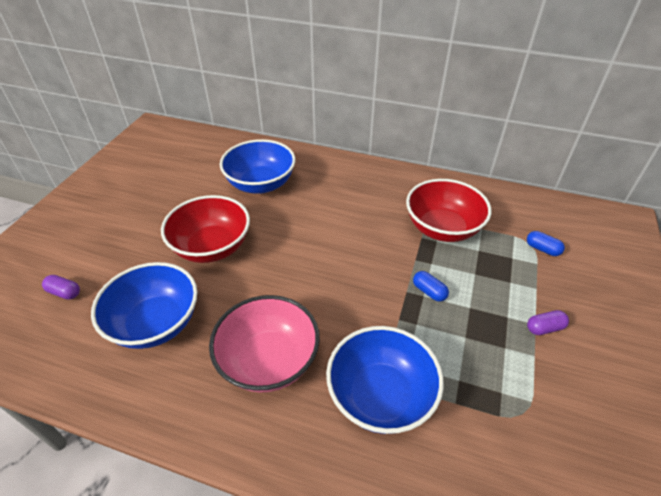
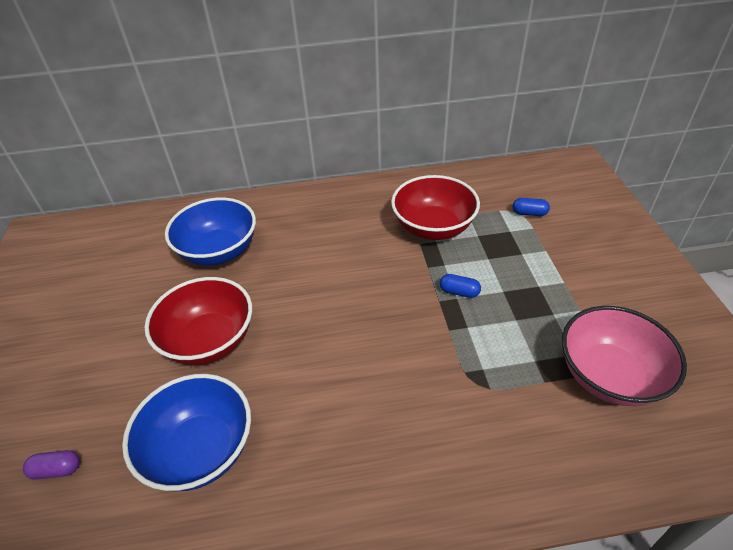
camera: 25 degrees left, 0 degrees up
(268, 361) = (352, 428): pink bowl -> pink bowl (609, 376)
(381, 396) = (478, 408): blue bowl -> none
(544, 328) = (573, 282): purple capsule -> none

